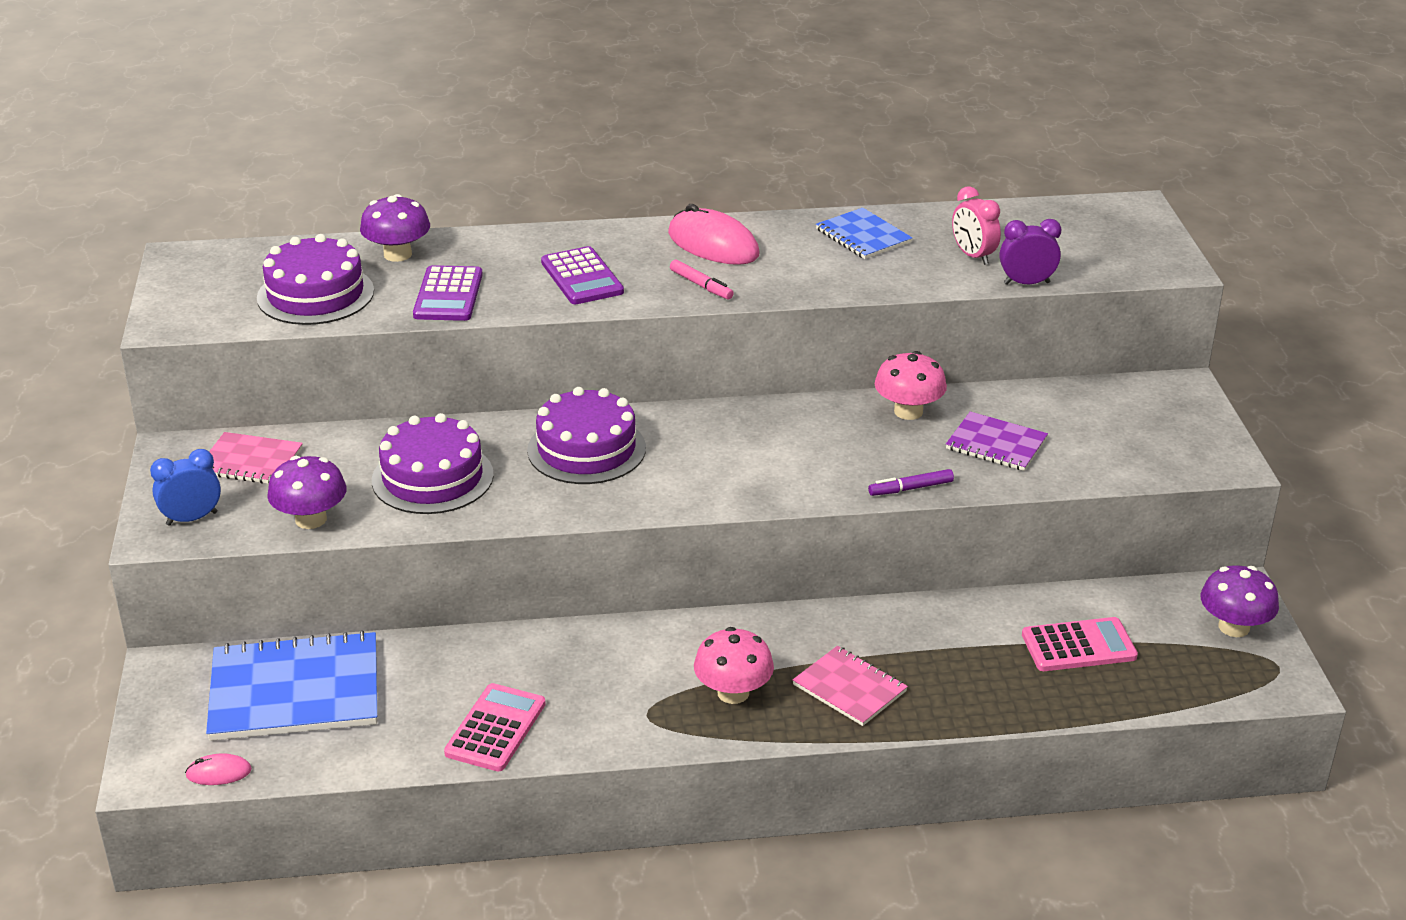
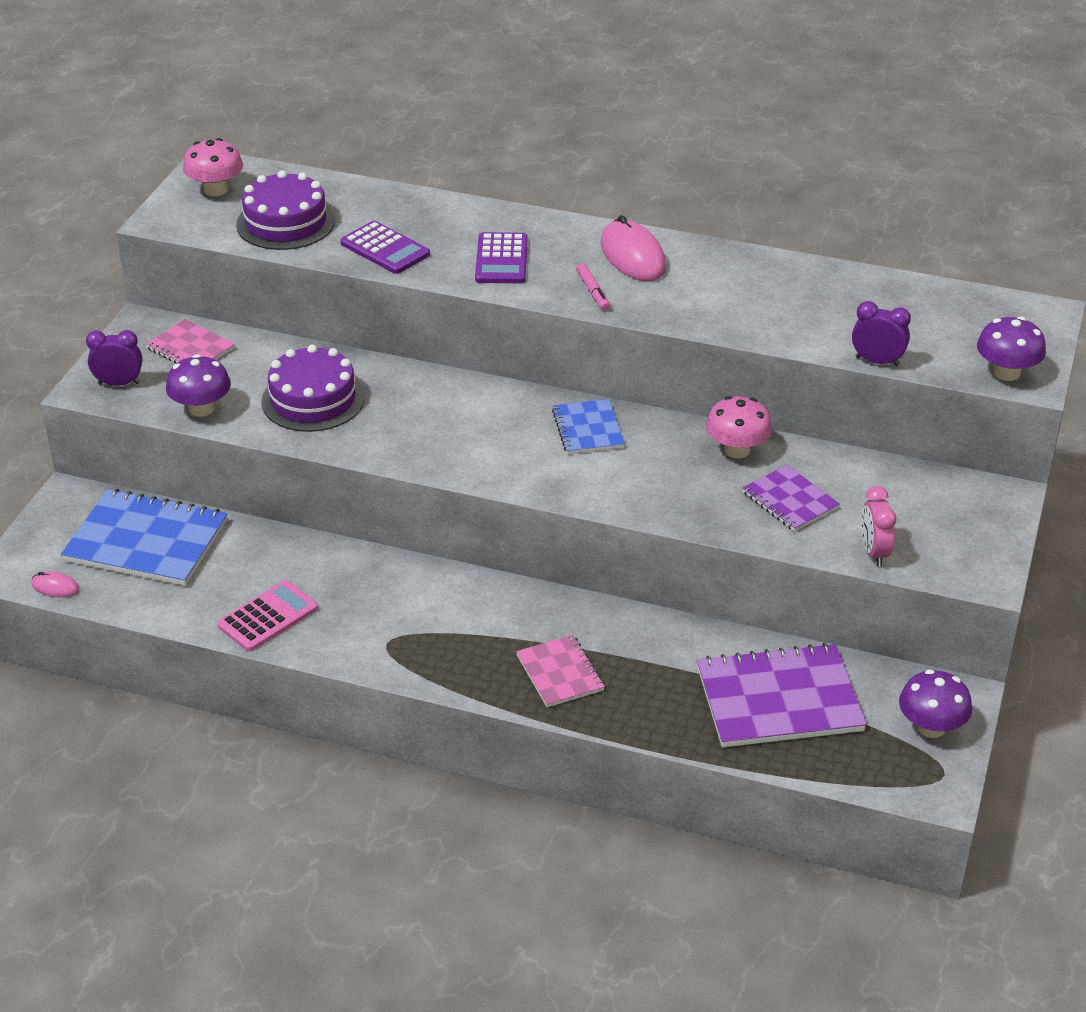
camera: 25 degrees right, 5 degrees up
(192, 518) = (119, 383): blue clock -> purple clock
(397, 254) = (372, 203): purple mushroom -> purple mushroom (1006, 372)
(448, 295) = (385, 249): purple calculator -> purple calculator turned 75 degrees counterclockwise
(586, 449) = (447, 409): purple cake -> none
(733, 693) = (465, 647): pink mushroom -> pink mushroom (215, 189)
(863, 236) = (768, 280): blue notebook -> blue notebook (588, 429)
(910, 488) = (684, 518): purple marker -> none
(973, 256) = (851, 323): pink clock -> pink clock (874, 552)
(1078, 646) = (779, 699): pink calculator -> purple notebook

